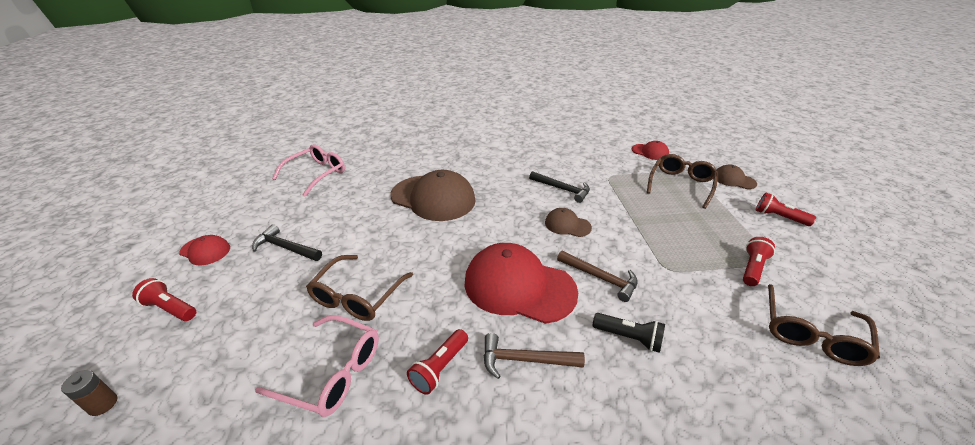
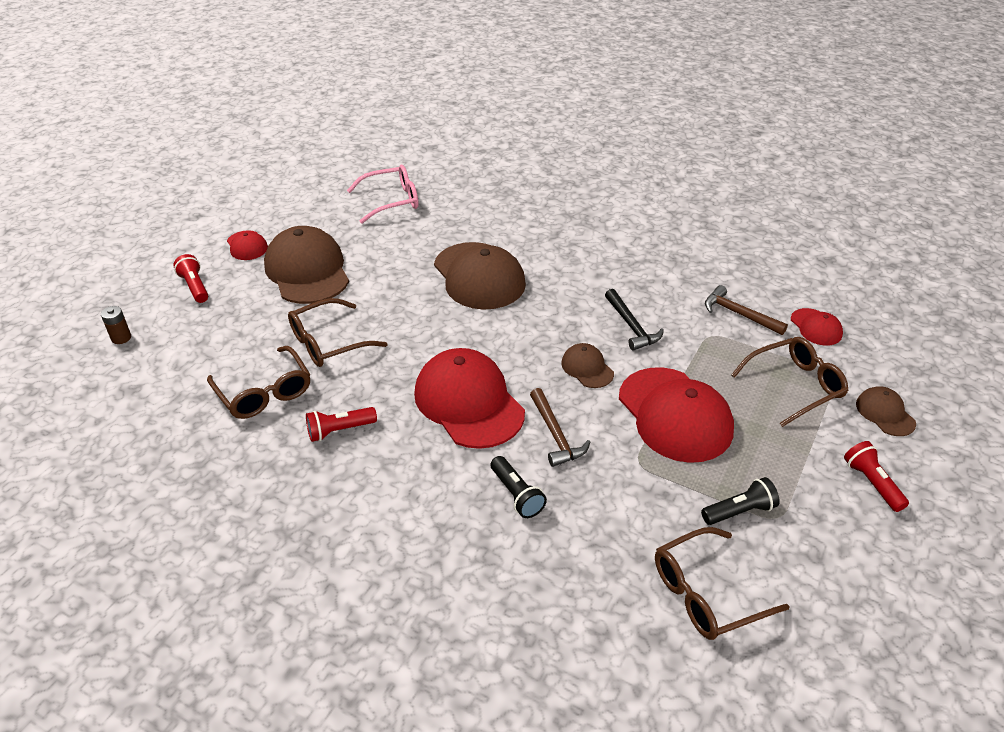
camera: 35 degrees right, 5 degrees up
(285, 247) = (307, 271): black hammer -> brown cap
(332, 373) = (264, 392): pink glasses -> brown glasses
(525, 360) = (409, 461): brown hammer -> brown hammer (739, 314)
(648, 229) = (675, 414): none -> red cap
(752, 268) = (739, 511): red flashlight -> black flashlight

